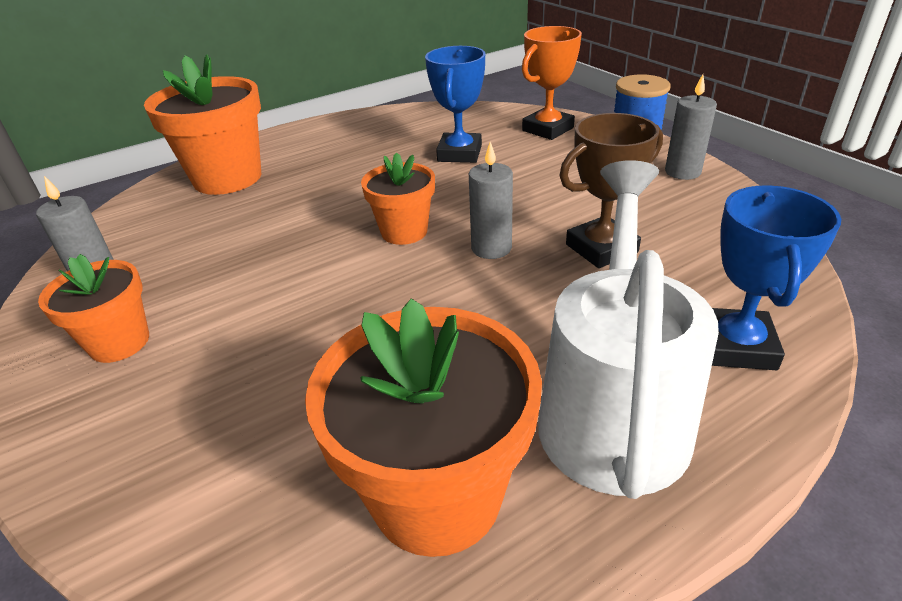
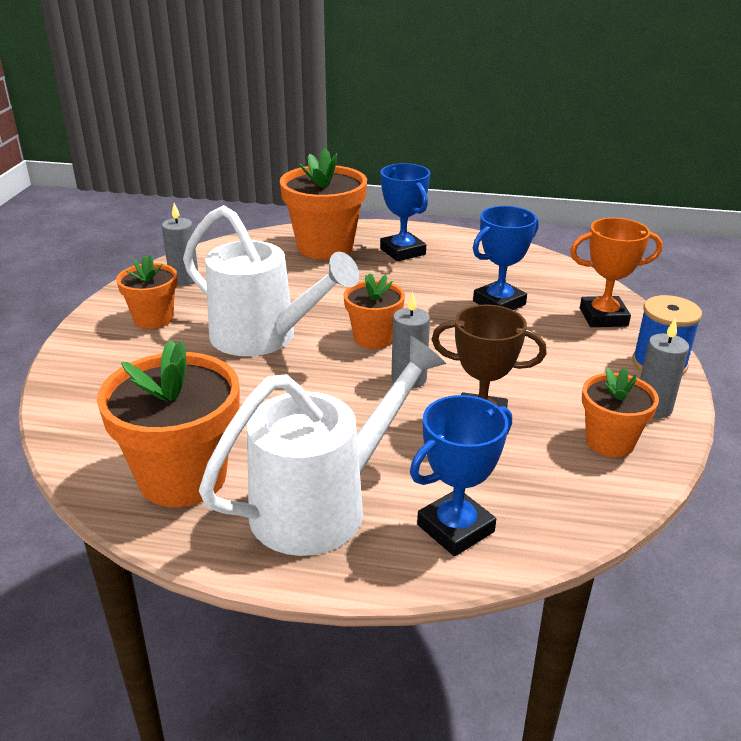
camera: 40 degrees right, 5 degrees down
(292, 289) = (264, 338): none -> white watering can
(312, 151) = (402, 251): none -> blue trophy
(702, 210) = (609, 442): none -> orange flower pot

